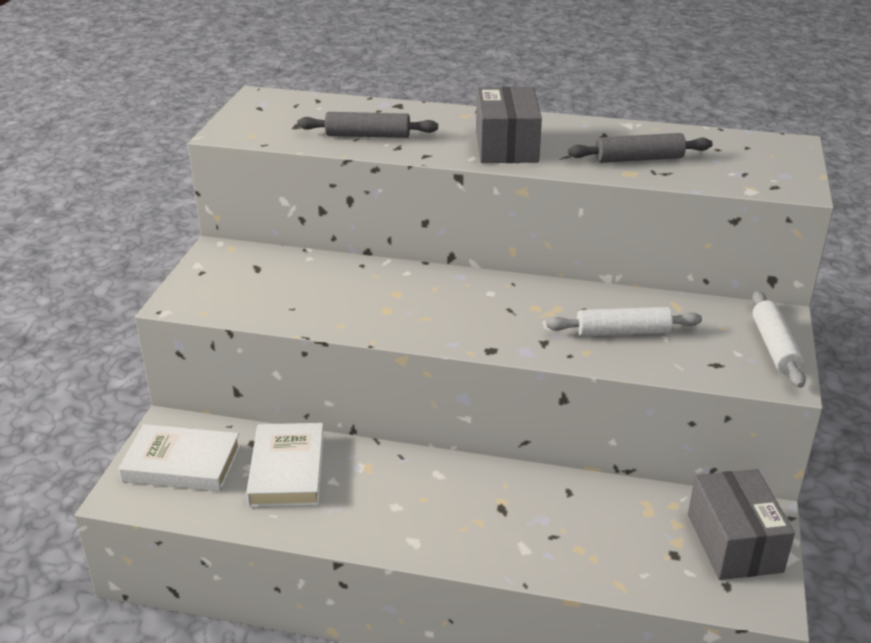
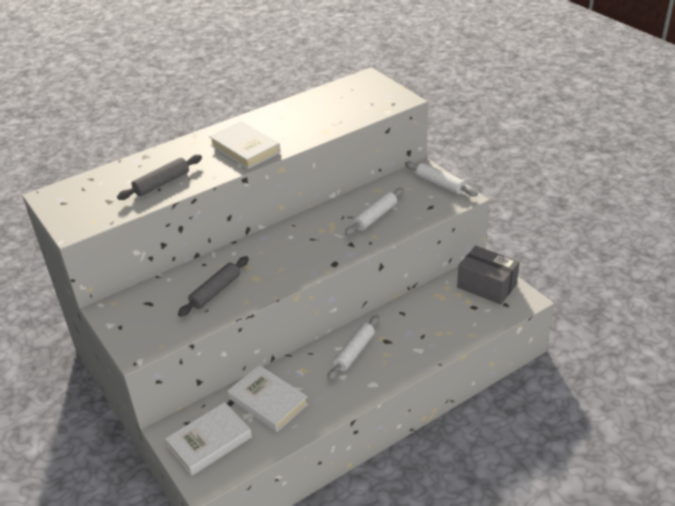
camera: 45 degrees left, 5 degrees up
(447, 491) = (354, 352): none -> white rolling pin
(506, 146) = (245, 149): grey box -> white book
(639, 159) = (317, 121): grey rolling pin -> grey rolling pin (215, 291)

